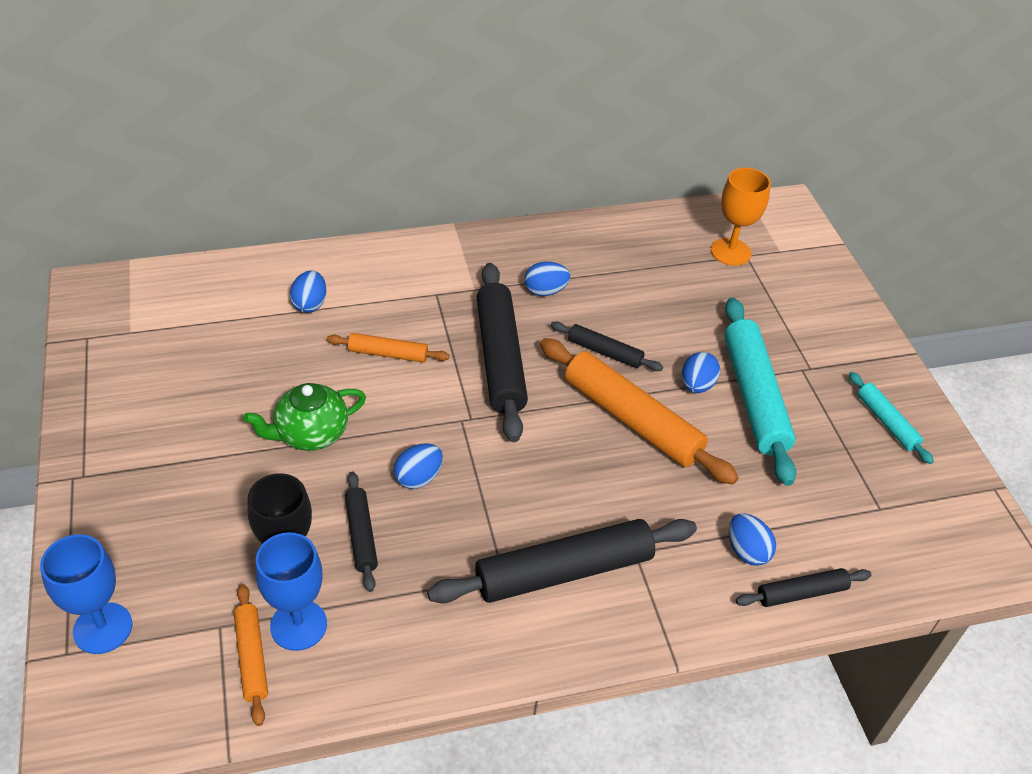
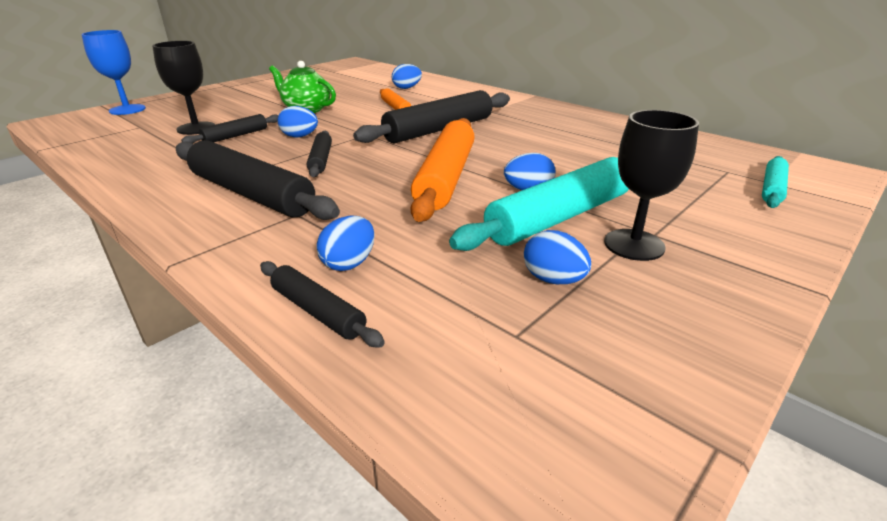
camera: 60 degrees right, 15 degrees down
(251, 657) = (118, 137): orange rolling pin -> none
(298, 625) = (149, 140): blue goblet -> none
(545, 291) = (526, 125): blue egg -> blue egg (553, 280)
(605, 352) = (502, 153): black rolling pin -> black rolling pin (321, 160)
(730, 252) = (715, 165): orange goblet -> none
(817, 388) = (634, 245): none -> black goblet
(887, 422) = (667, 302): turquoise rolling pin -> turquoise rolling pin (772, 189)

